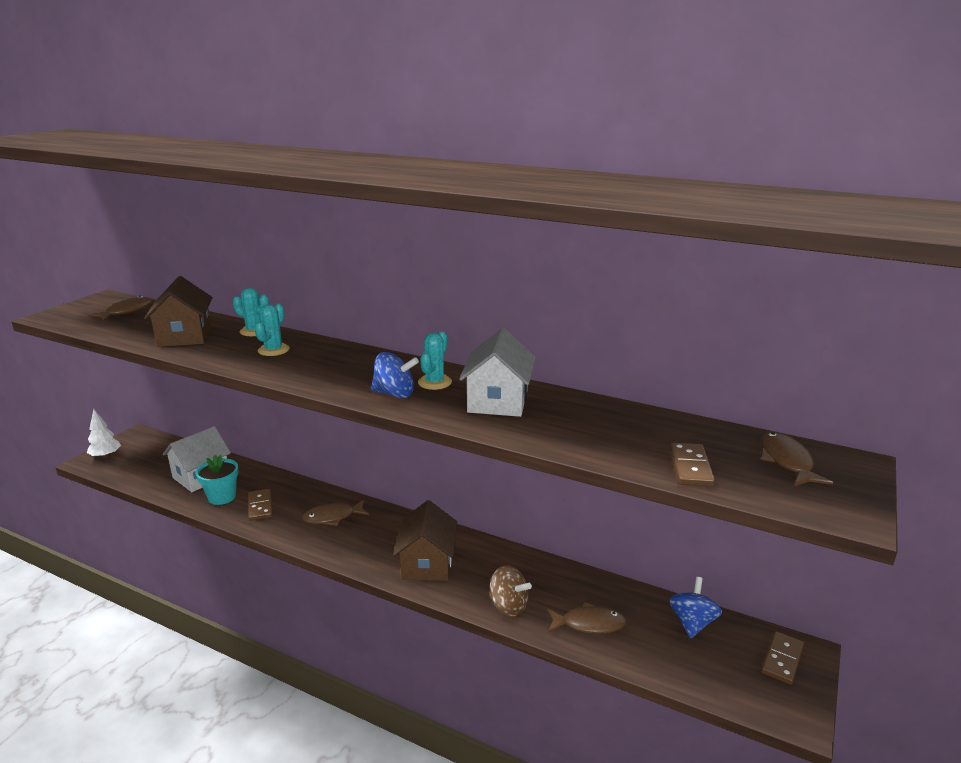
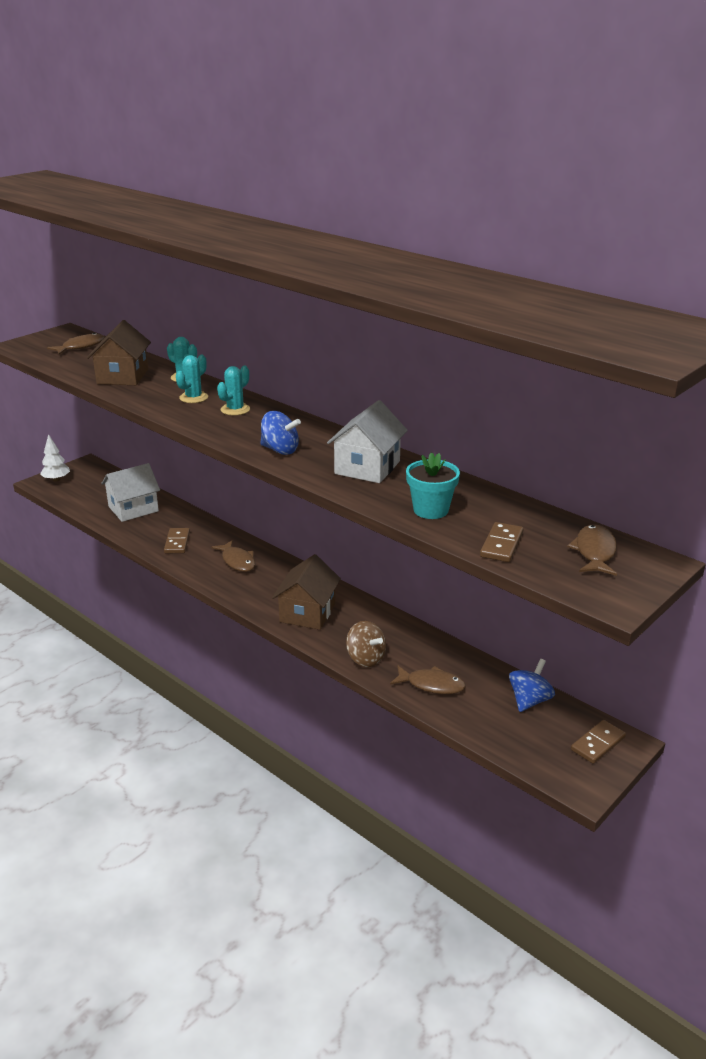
camera: 15 degrees right, 5 degrees up
(222, 497) = (146, 529): turquoise flower pot -> turquoise flower pot (431, 510)
(332, 517) = (237, 561): brown fish -> brown fish turned 120 degrees counterclockwise
(435, 382) = (320, 444): turquoise cactus -> turquoise cactus (235, 409)

